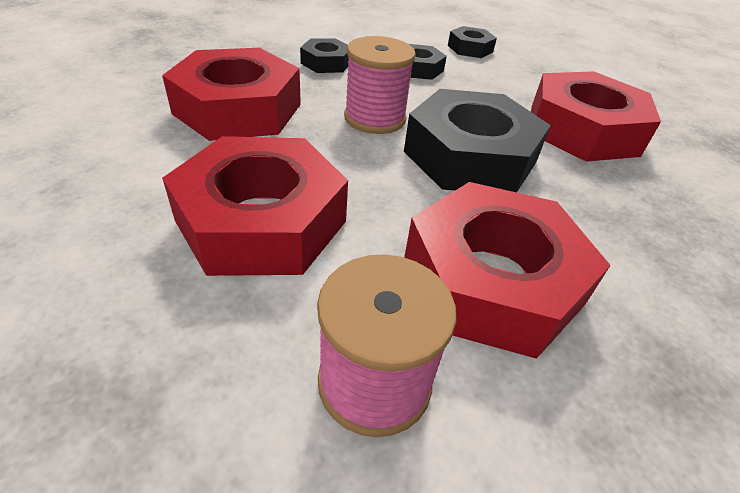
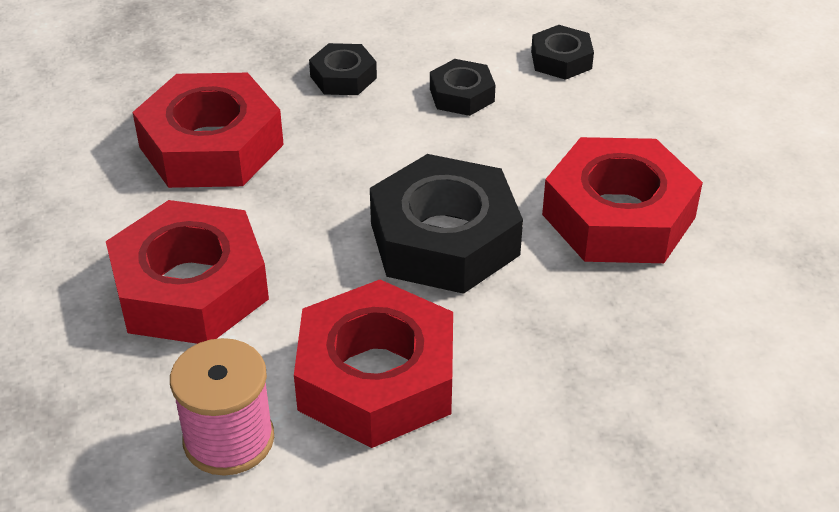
camera: 20 degrees right, 0 degrees up
(375, 118) = (361, 173): pink spool -> none

